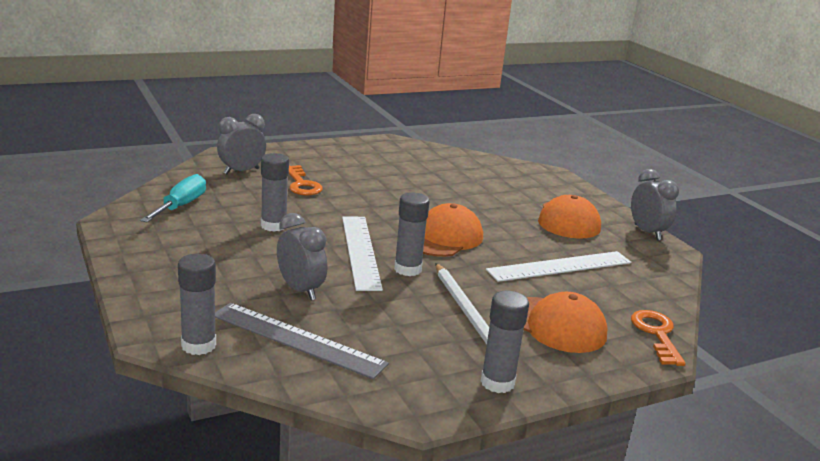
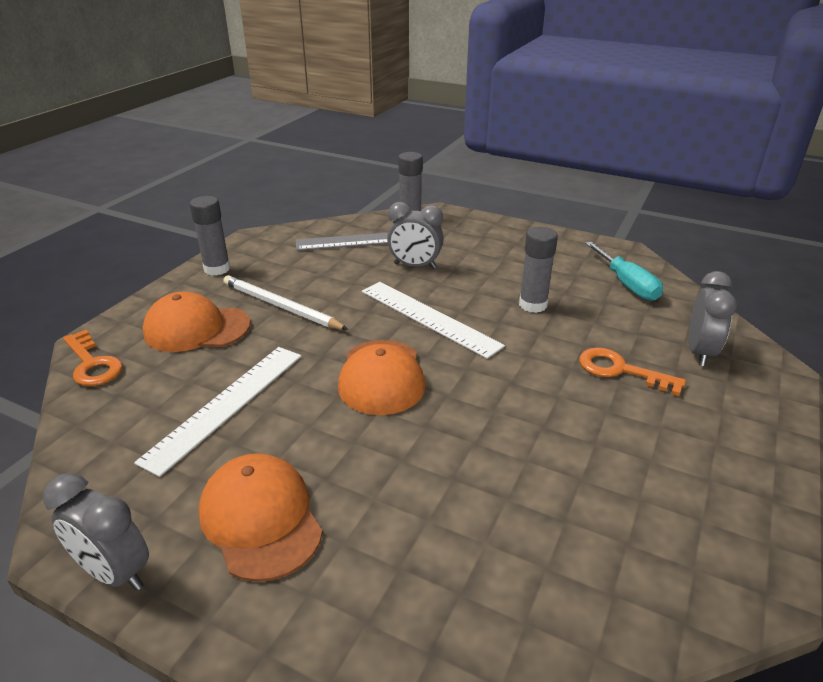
camera: 145 degrees right, 10 degrees up
(408, 269) = (368, 320): grey glue stick -> none

